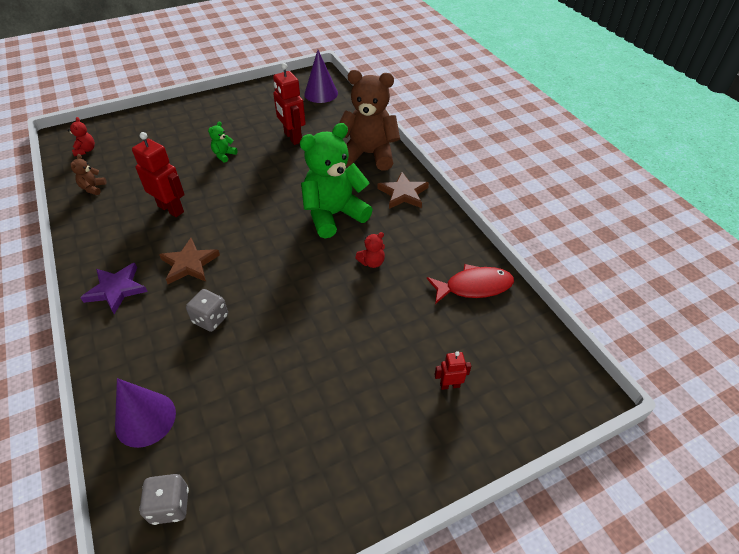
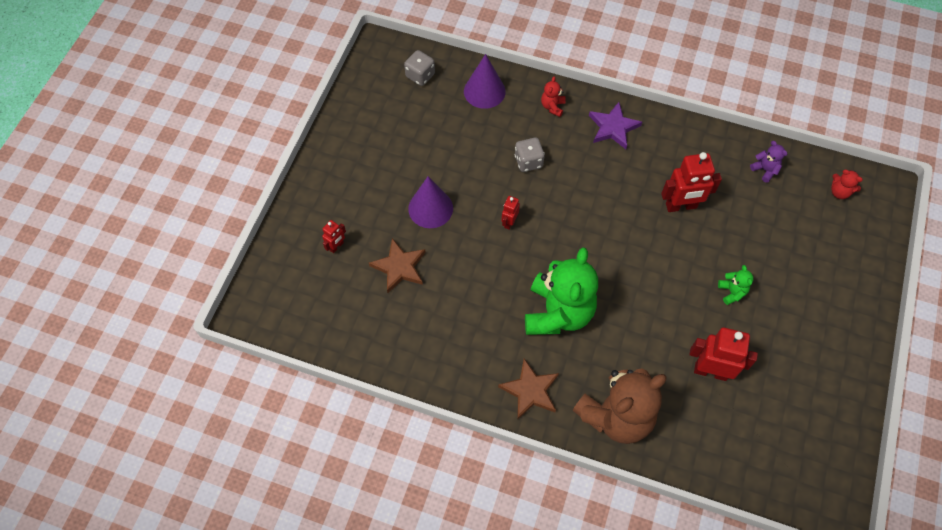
camera: 135 degrees right, 15 degrees up
(93, 188) = (765, 170): brown teddy bear -> purple teddy bear
(189, 264) = (598, 181): brown star -> brown star (399, 267)
(289, 288) = (509, 222): none -> red robot
(321, 93) = (782, 471): purple cone -> purple cone (430, 208)
(372, 262) = (478, 293): red teddy bear -> red teddy bear (552, 106)
(474, 286) = (383, 338): red fish -> none

